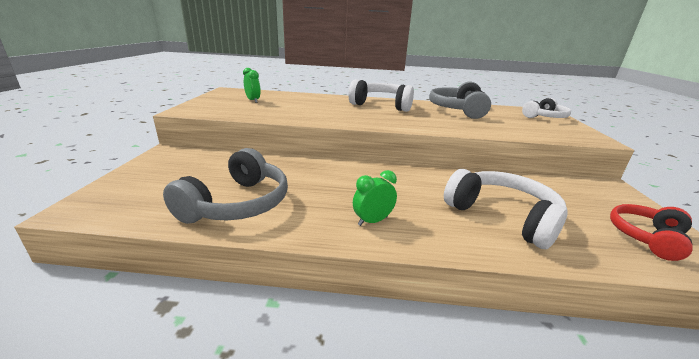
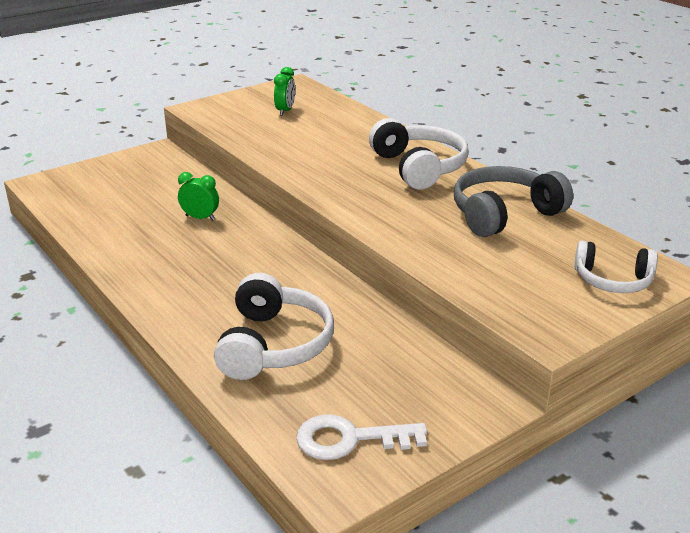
camera: 50 degrees right, 5 degrees up
(237, 204) = (119, 224): grey headphones -> none
(372, 221) = (171, 286): green clock -> green clock (200, 218)
(647, 237) = (349, 439): red headphones -> white key

